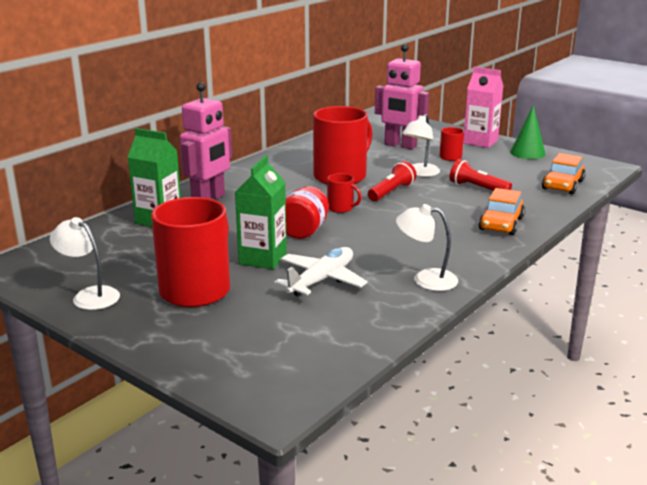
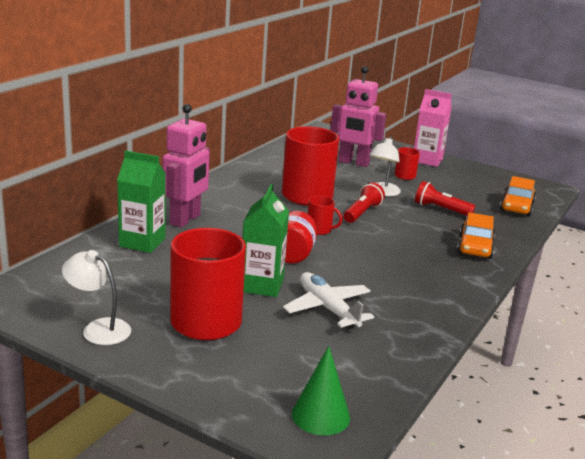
camera: 10 degrees left, 0 degrees up
(322, 280) = (327, 308): white plane -> white plane turned 60 degrees counterclockwise
(425, 279) = (425, 306): white lamp -> none
(527, 153) = (474, 172): green cone -> green cone (321, 415)

